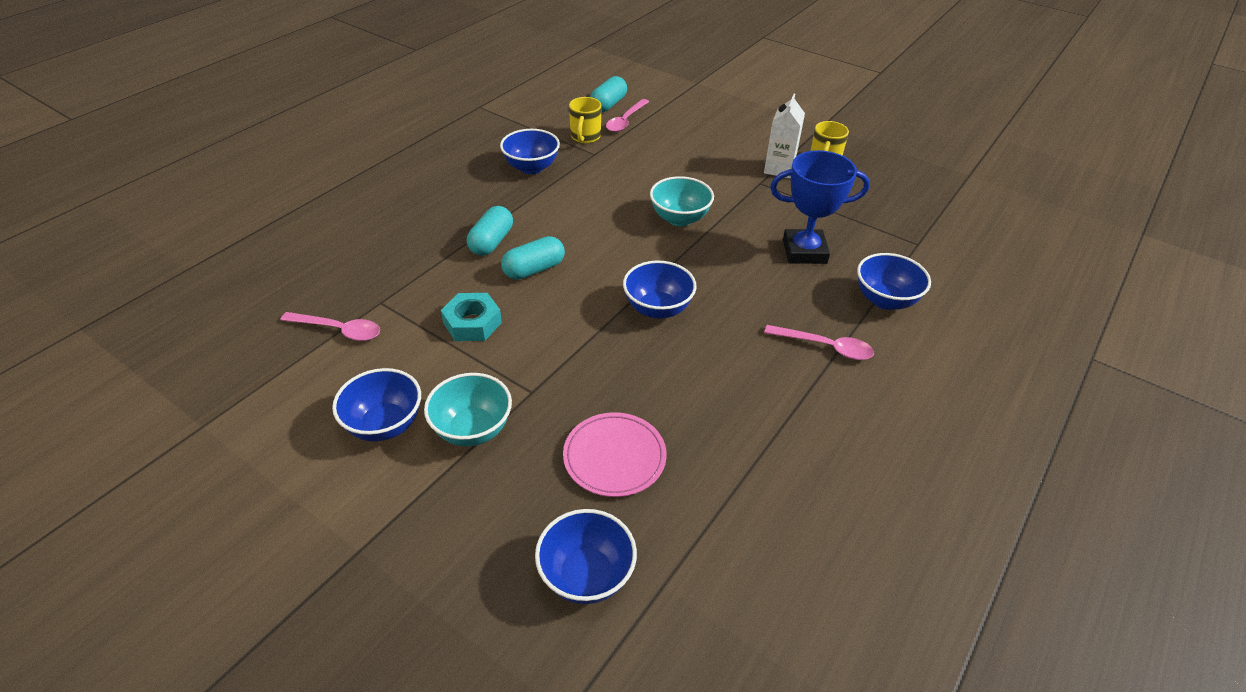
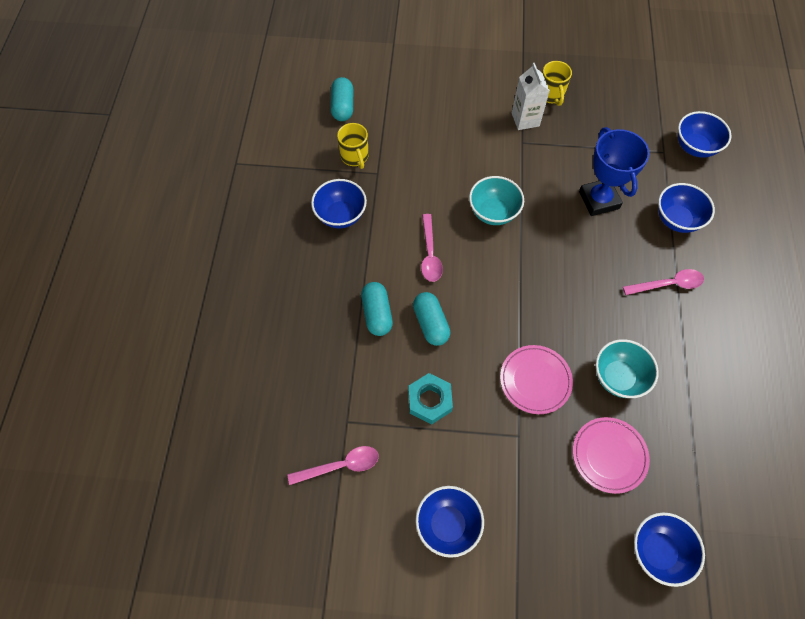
camera: 30 degrees left, 20 degrees up
(472, 429) = (507, 491): turquoise bowl -> turquoise bowl (618, 377)
(534, 269) = (430, 324): turquoise capsule -> turquoise capsule turned 45 degrees counterclockwise
(595, 357) = (535, 380): none -> pink plate
(625, 121) = (372, 120): pink spoon -> pink spoon (430, 254)
(657, 309) = (543, 312): blue bowl -> blue bowl (695, 147)
(804, 251) = (598, 200): blue trophy -> blue trophy turned 75 degrees counterclockwise

